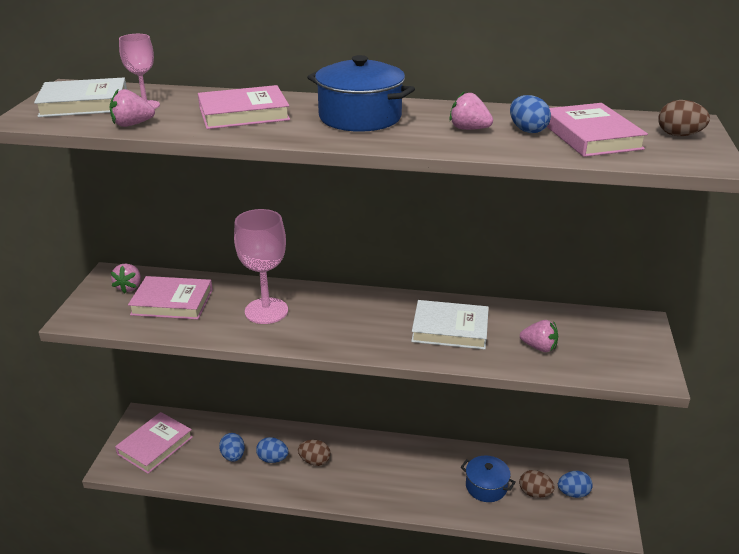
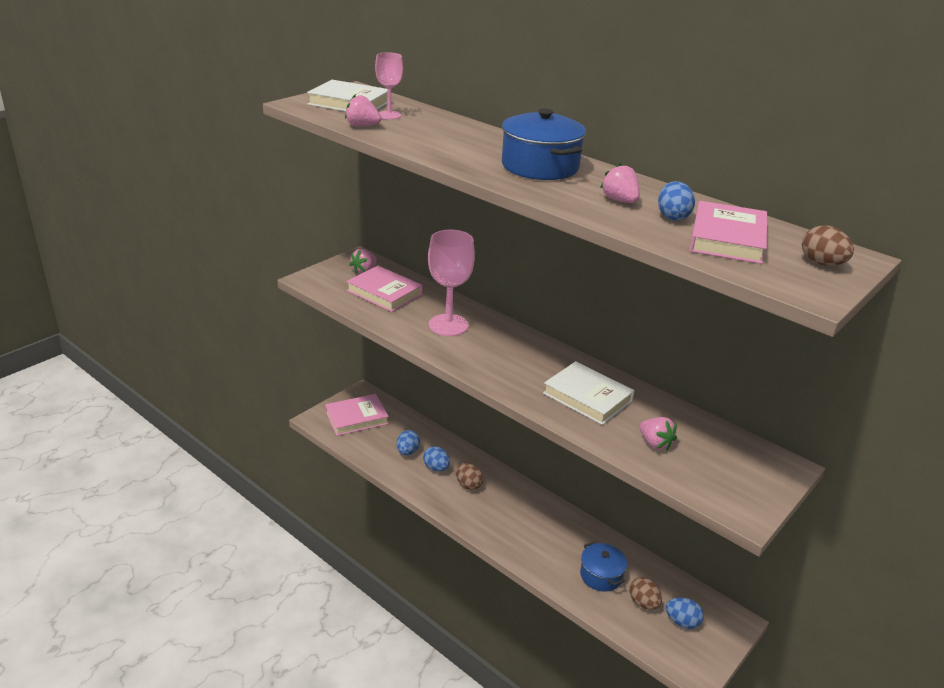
camera: 30 degrees right, 0 degrees up
(244, 113) = (452, 139): pink book -> none

